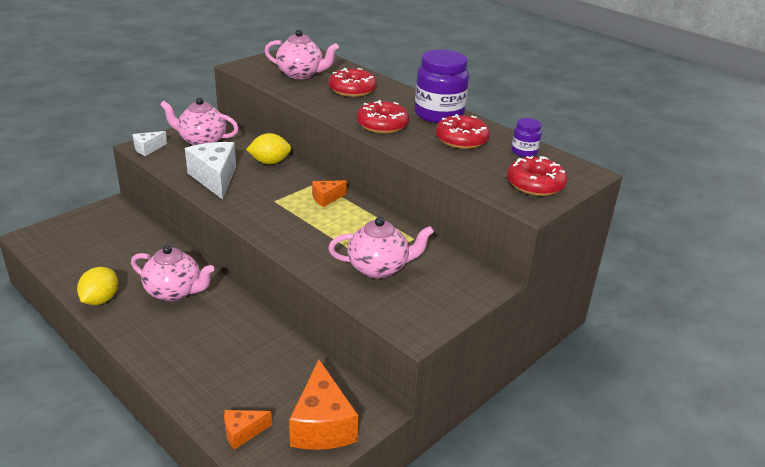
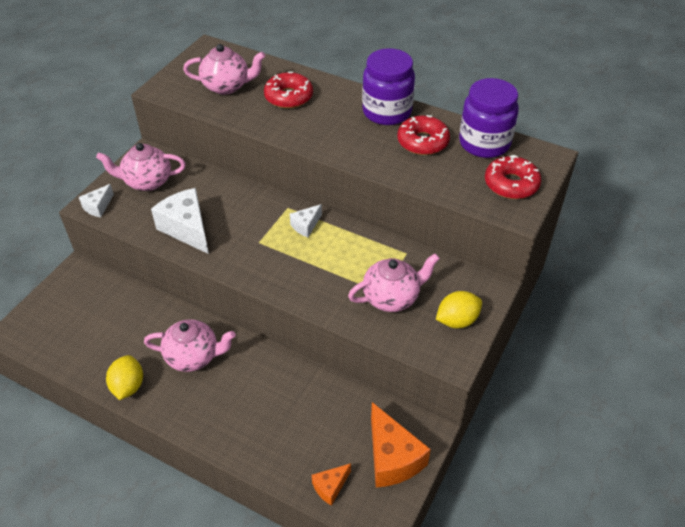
camera: 15 degrees left, 15 degrees up
(270, 162) = (229, 193): yellow lemon -> yellow lemon (457, 320)
(326, 198) = (306, 226): orange cheese -> white cheese
(382, 125) = (341, 140): red donut -> none
(524, 151) = (484, 143): purple jar -> purple jar, size x2.04

